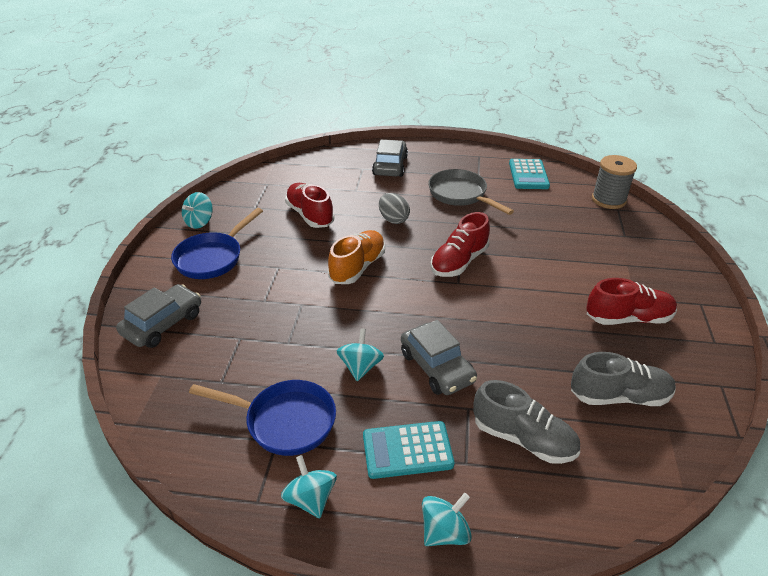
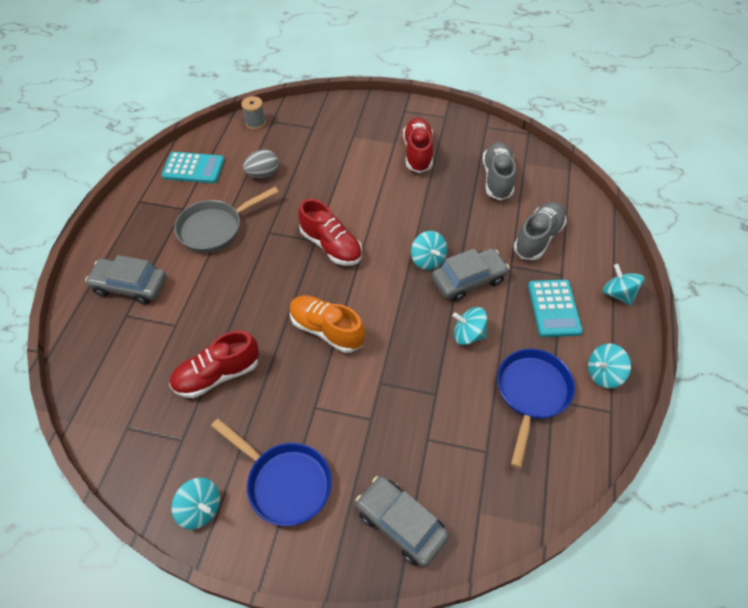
camera: 85 degrees left, 15 degrees up
(393, 219) = (247, 292): grey egg -> grey egg (263, 174)
(458, 332) = (428, 260): none -> turquoise spinning top
(608, 200) = (255, 123): grey spool -> grey spool, size x0.63

